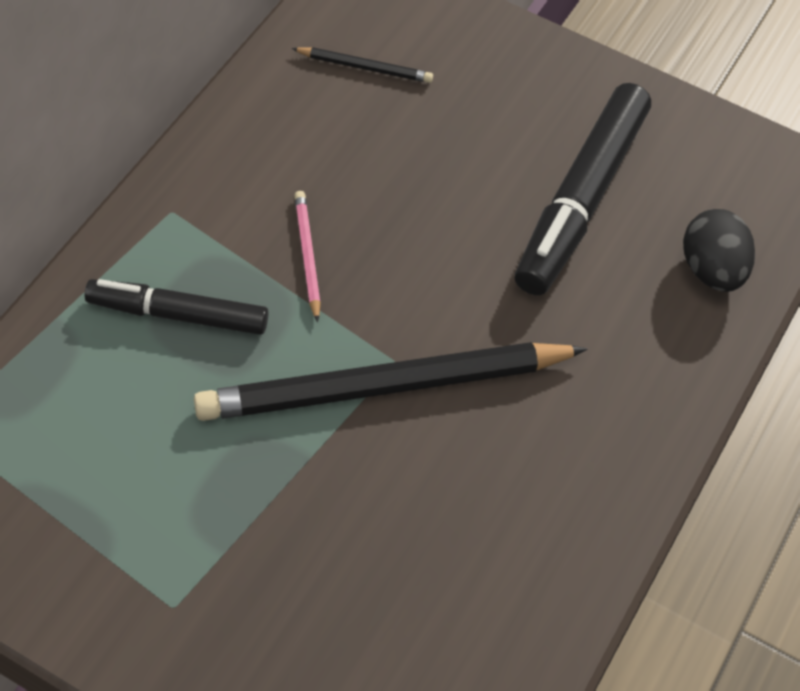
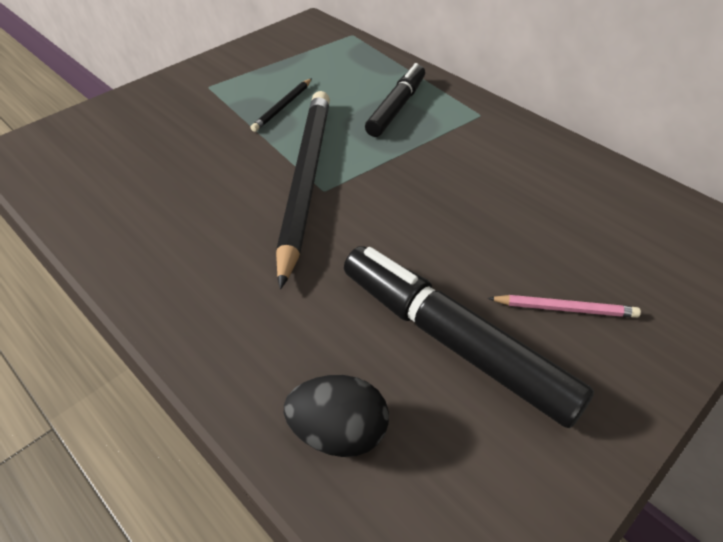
camera: 110 degrees right, 10 degrees down
(307, 256) = (429, 164): pink pencil -> pink pencil (564, 309)
(365, 67) = (625, 226): black pencil -> black pencil (283, 107)

